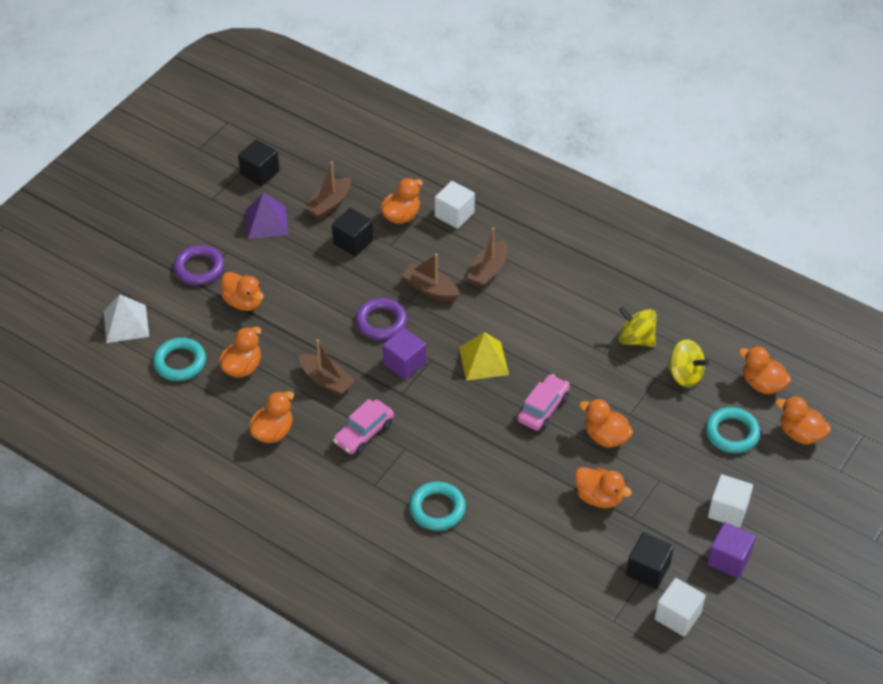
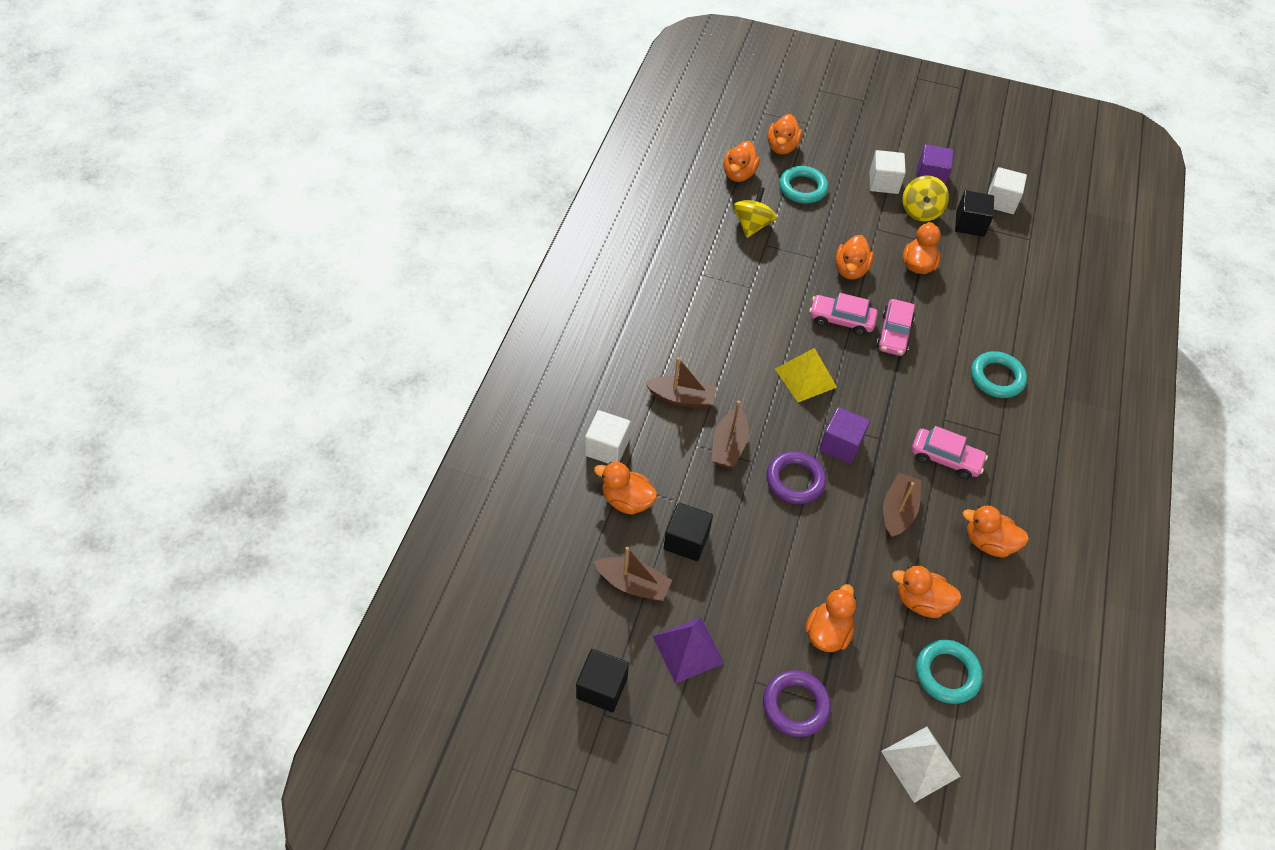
camera: 110 degrees left, 5 degrees up
(514, 444) = (894, 334): none -> pink car
(636, 339) = (724, 265): yellow spinning top -> yellow spinning top (920, 211)

